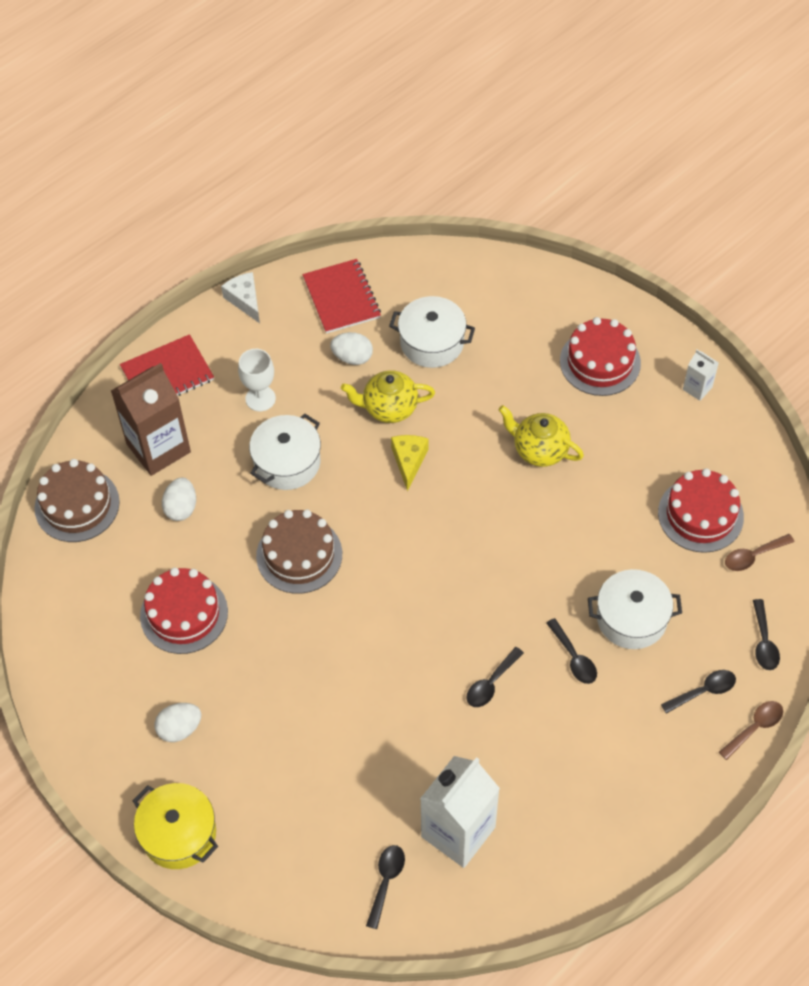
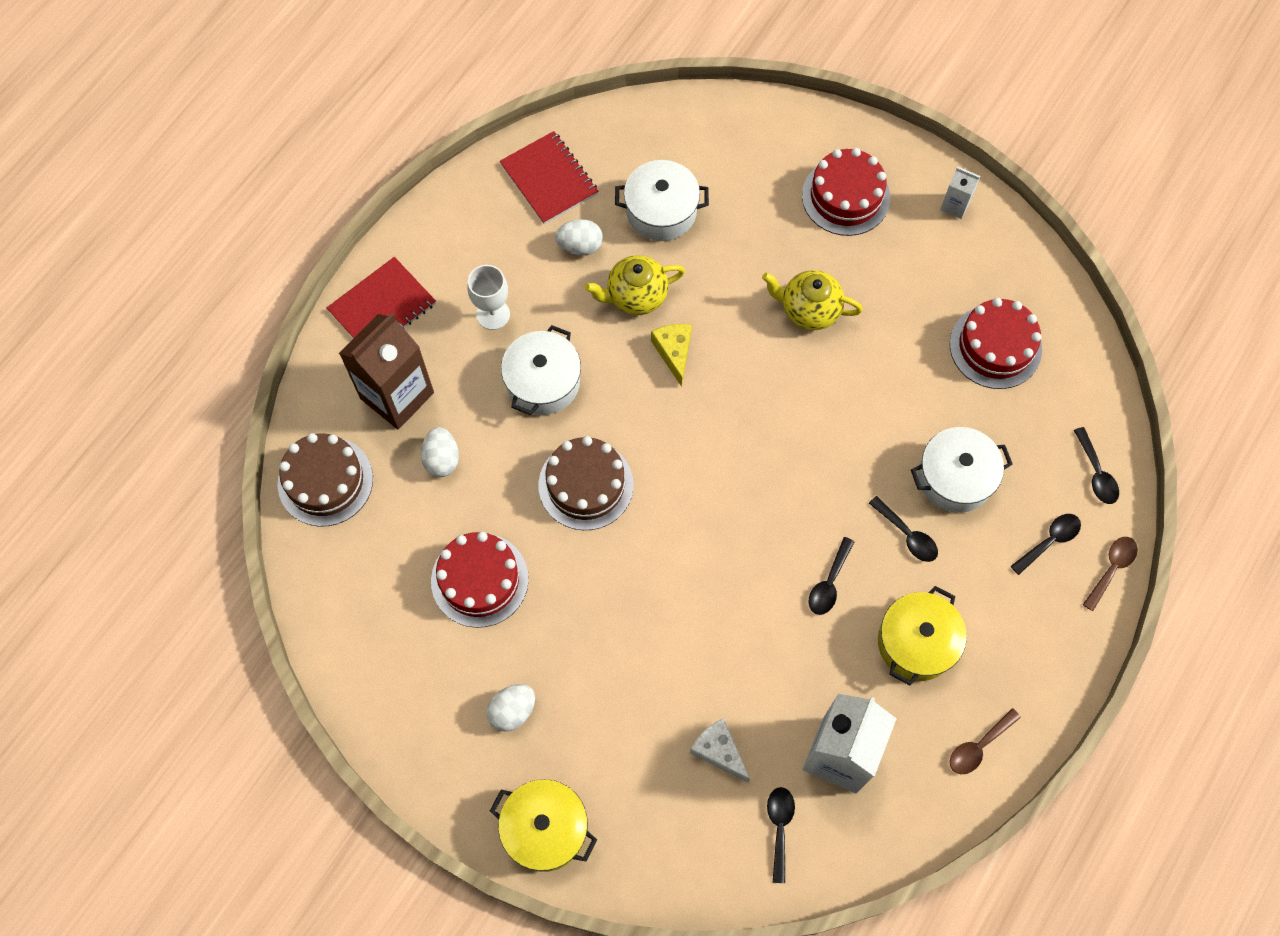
camera: 15 degrees left, 10 degrees up
(245, 300) = (443, 203): white cheese -> white cheese (718, 751)
(556, 751) = (916, 642): none -> yellow pot
(753, 556) = (1061, 381): brown spoon -> brown spoon (978, 746)

